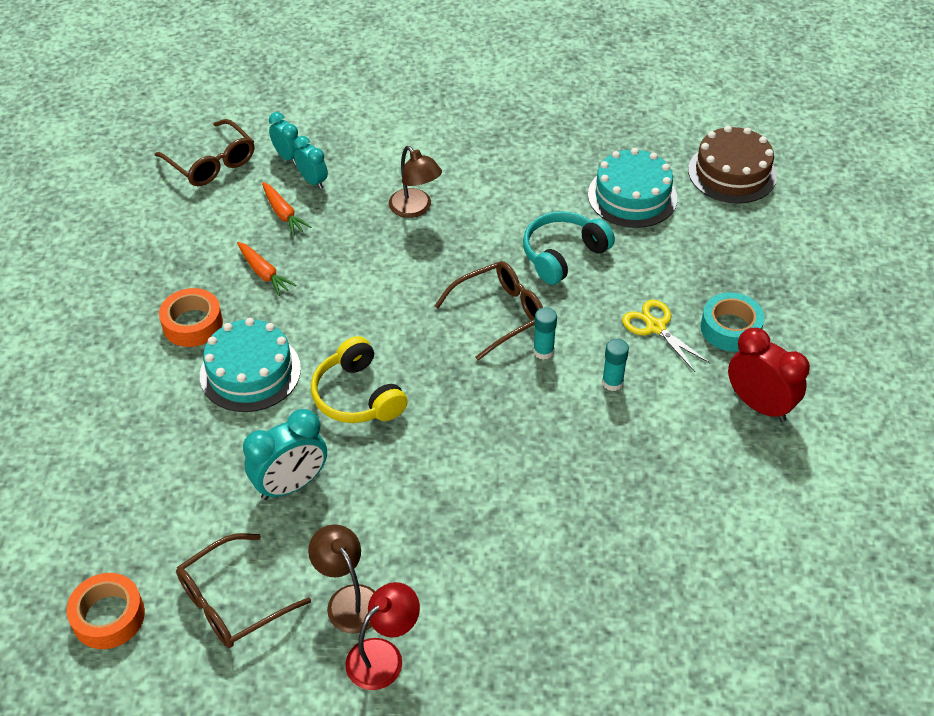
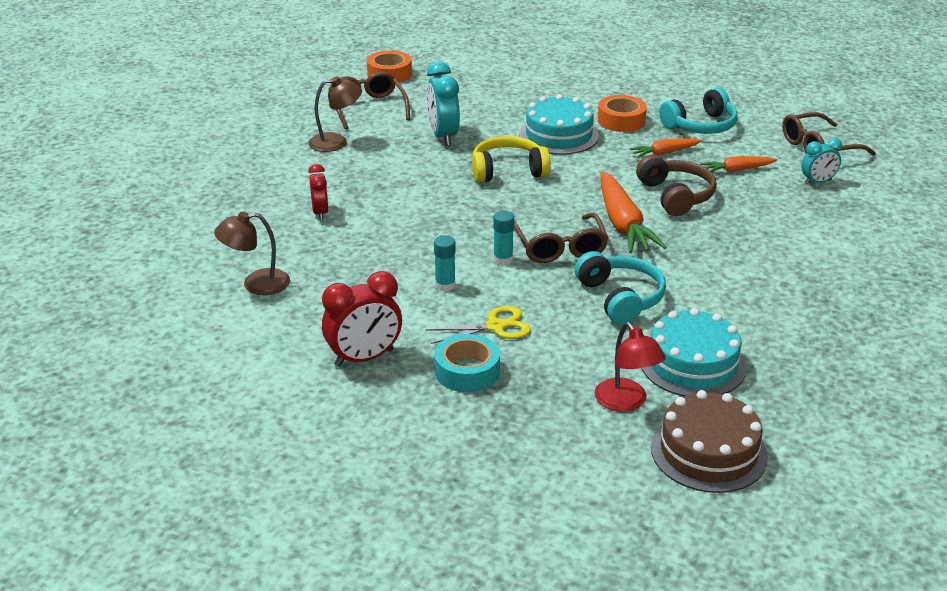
camera: 110 degrees right, 15 degrees down
(186, 255) = (701, 126): none -> turquoise headphones
(313, 181) = (778, 189): turquoise clock -> none
(357, 249) = (676, 196): none -> brown headphones
(383, 655) = (286, 147): red lamp -> red lamp (626, 402)
(415, 209) = (720, 232): brown lamp -> brown lamp (256, 284)
(432, 277) = (623, 224): none -> orange carrot
(531, 544) = (320, 213): none -> red clock

